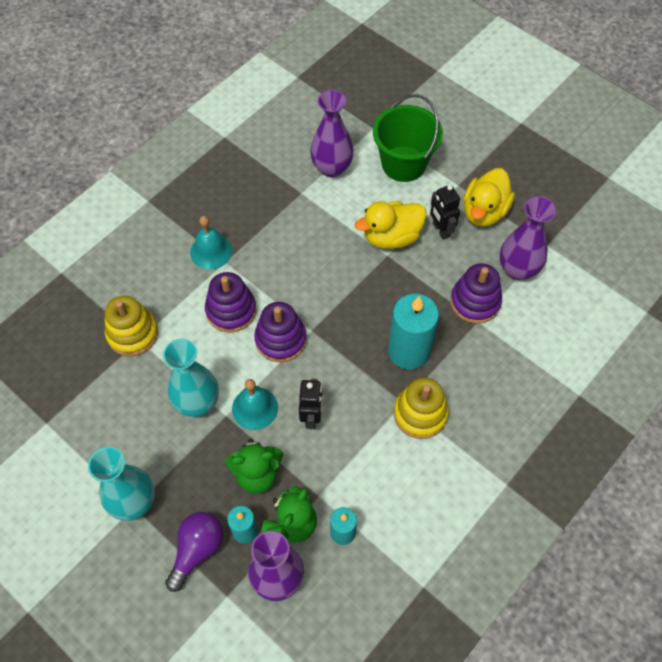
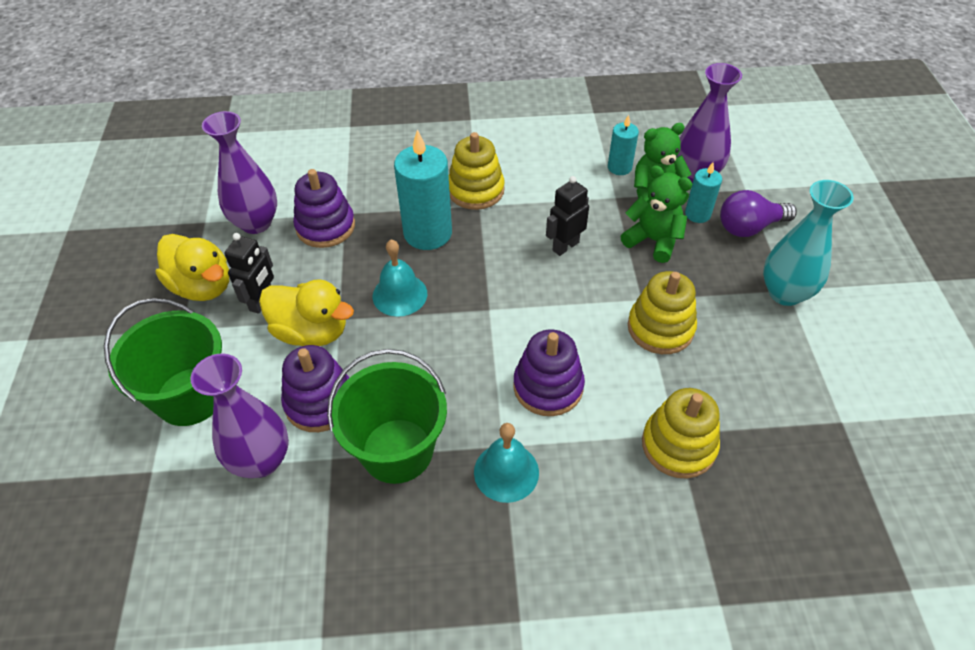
camera: 135 degrees left, 10 degrees down
(197, 402) = (660, 328): turquoise vase -> yellow stacking toy
(255, 408) = (609, 286): turquoise bell -> turquoise bell (400, 295)
(274, 219) = (397, 450): none -> green bucket
(280, 339) = (527, 322): purple stacking toy -> purple stacking toy (320, 402)
(484, 211) = (203, 286): yellow duck -> yellow duck turned 60 degrees clockwise

